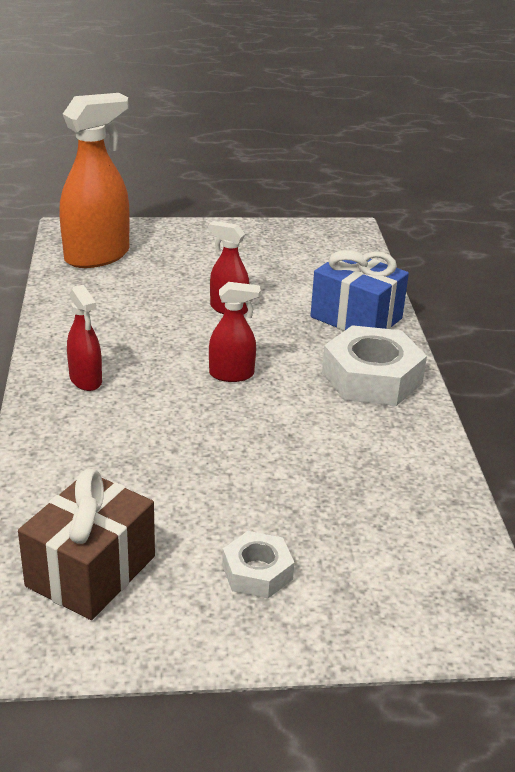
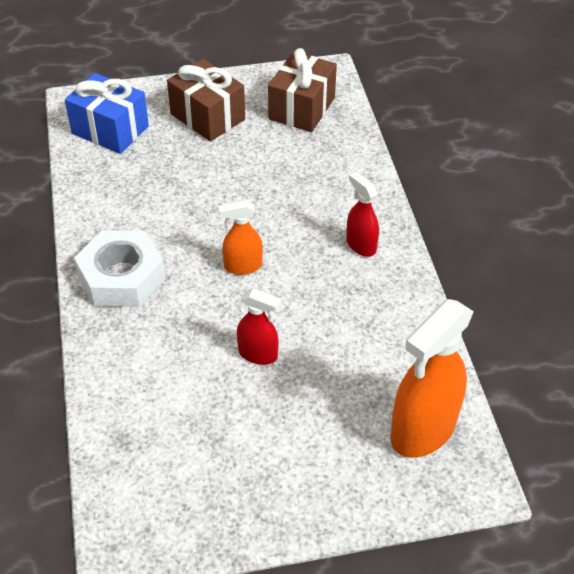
camera: 175 degrees right, 15 degrees up
(232, 374) = (242, 266): red spray bottle -> orange spray bottle
(257, 572) = (207, 117): white nut -> brown gift
(356, 318) = (127, 358): blue gift -> blue gift (110, 130)

